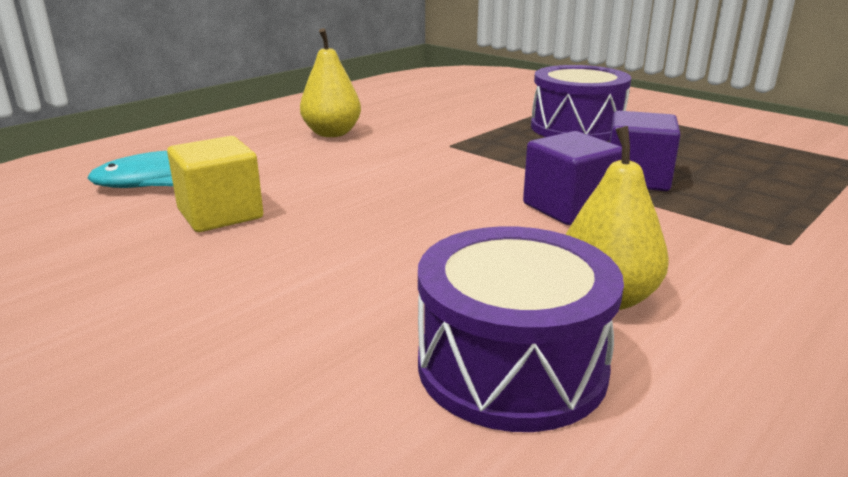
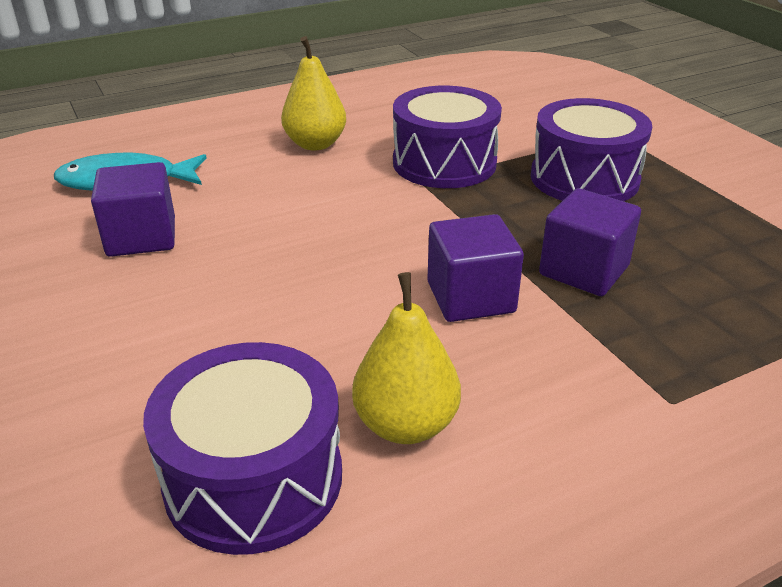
camera: 20 degrees right, 10 degrees up
(220, 214) = (141, 237): yellow cube -> purple cube
(457, 132) = (444, 163): none -> purple drum

